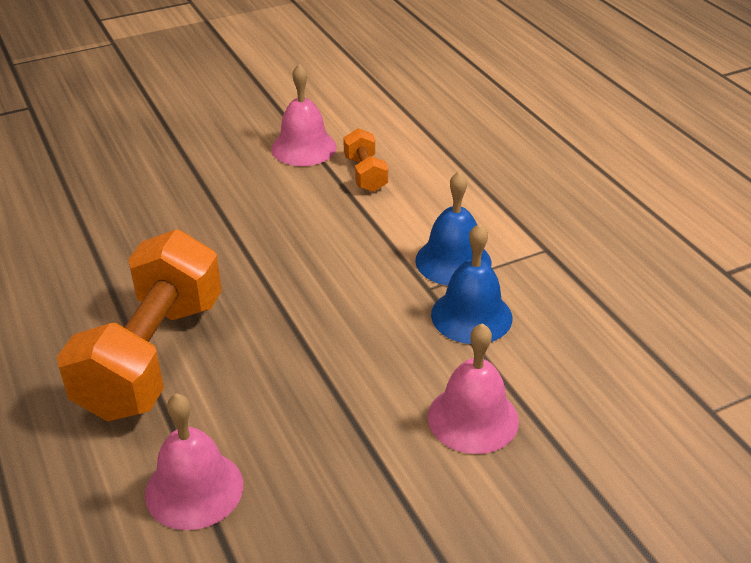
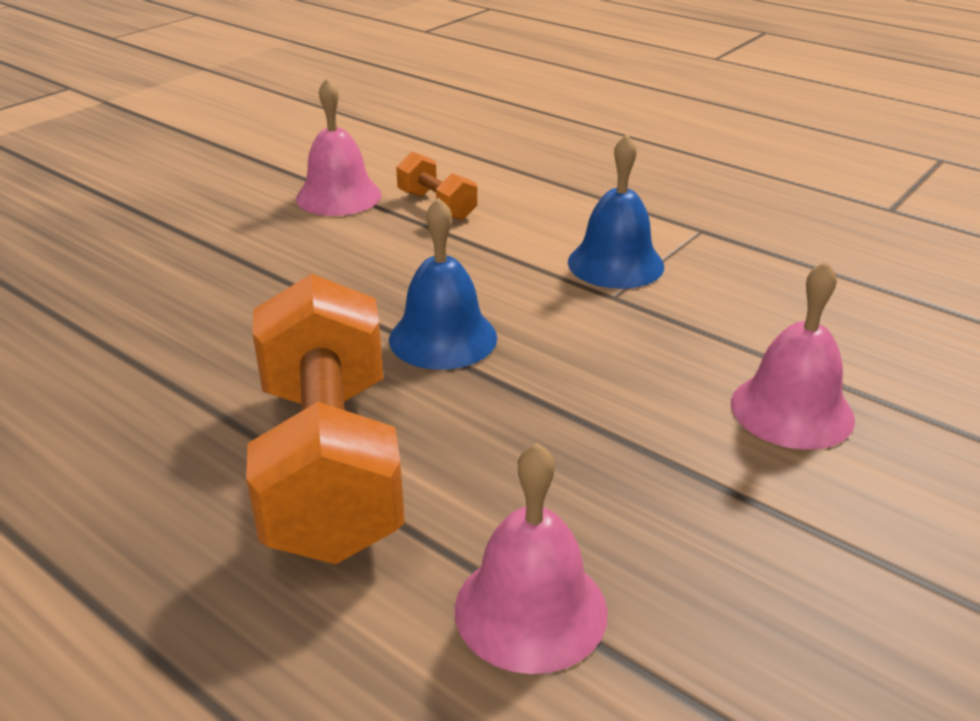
camera: 25 degrees left, 5 degrees down
(471, 316) = (687, 310): blue bell -> blue bell (443, 338)

